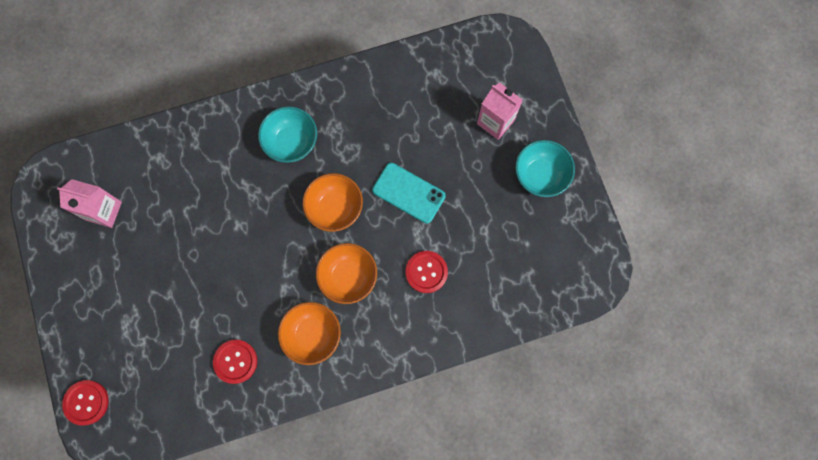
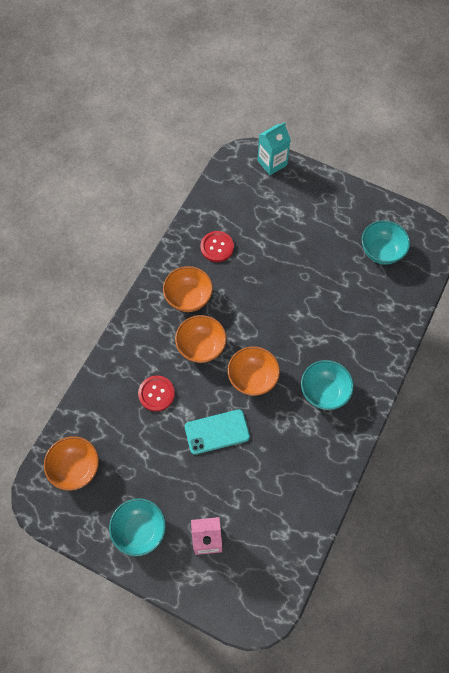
camera: 135 degrees right, 10 degrees down
(86, 402) = (272, 163): red button -> turquoise carton
(104, 211) = (381, 251): pink carton -> turquoise bowl
(549, 272) = (75, 468): none -> orange bowl

